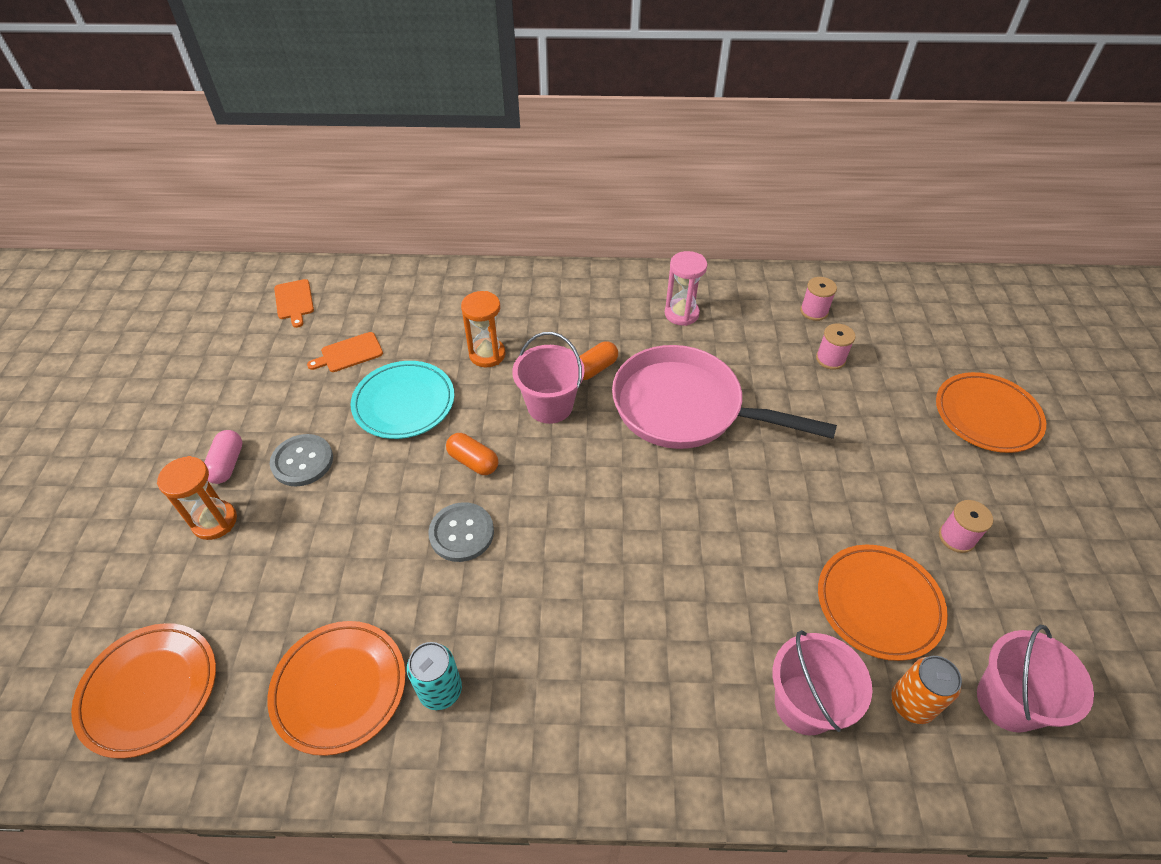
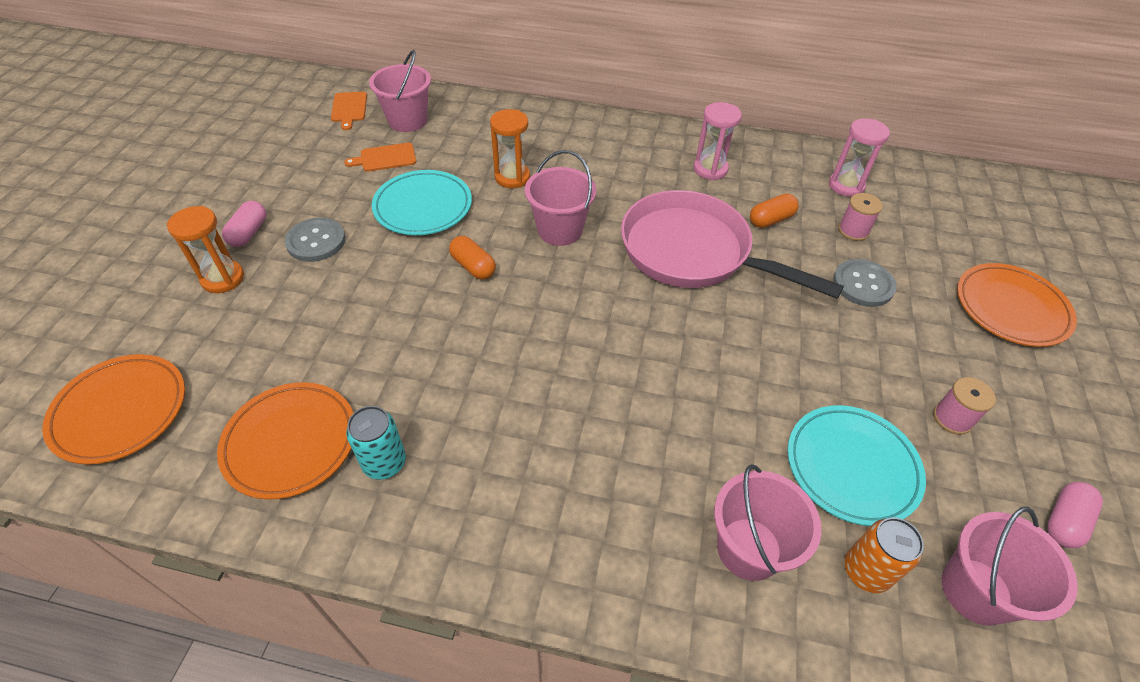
camera: 10 degrees right, 0 degrees up
(361, 306) = (408, 120): none -> pink bucket
(461, 533) = (444, 327): grey button -> grey button (863, 284)
(594, 369) = (612, 204): orange capsule -> orange capsule (771, 220)
(814, 311) = (846, 186): pink spool -> pink hourglass
(878, 604) = (851, 467): orange plate -> turquoise plate
(1069, 619) = (1064, 521): none -> pink capsule

